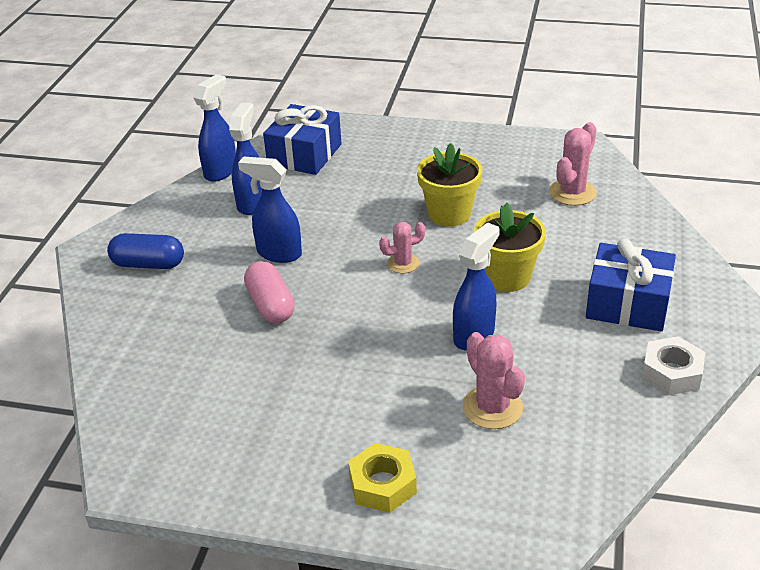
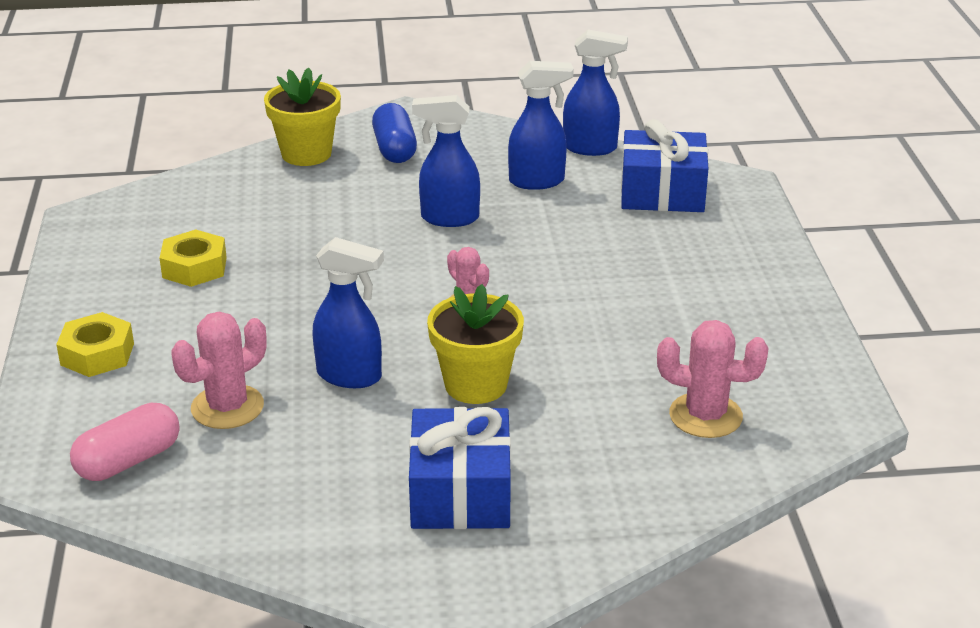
camera: 70 degrees right, 5 degrees down
(270, 305) = (354, 233): pink capsule -> pink capsule (128, 461)
(270, 407) = (194, 267): none -> yellow nut
(278, 253) = (449, 218): blue spray bottle -> blue spray bottle turned 90 degrees counterclockwise
(449, 214) = (592, 319): yellow flower pot -> yellow flower pot (306, 154)
(671, 373) = (328, 543): white nut -> none

